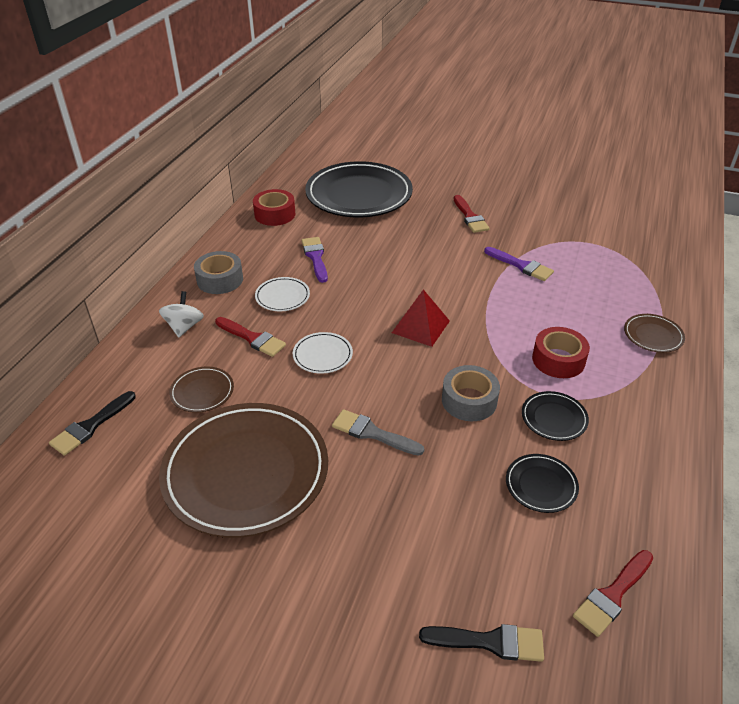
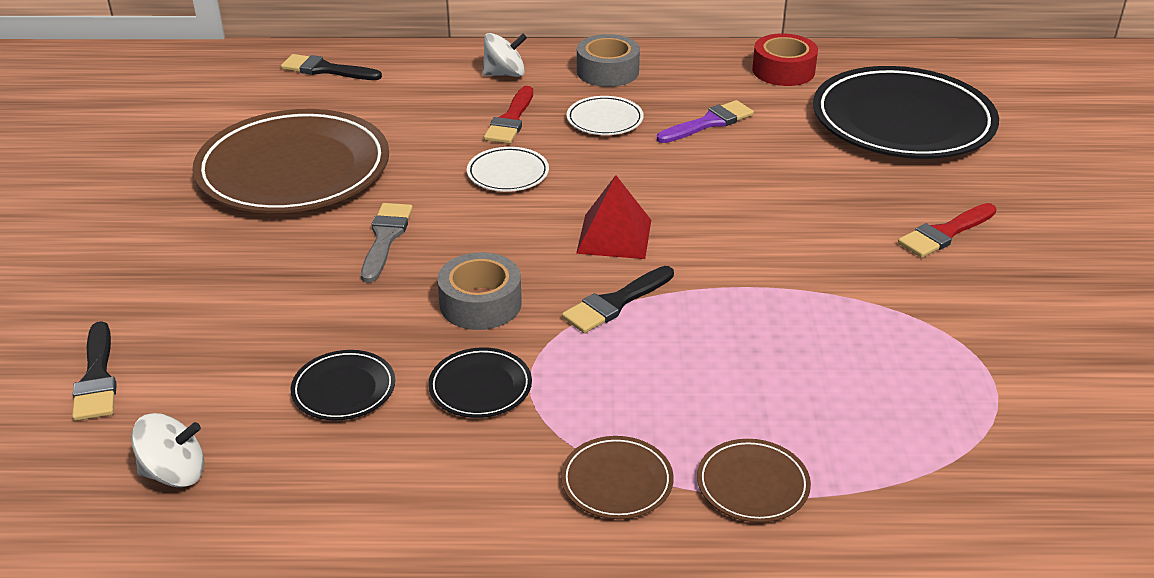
camera: 70 degrees right, 5 degrees down
(202, 392) = (403, 113): brown plate -> brown plate (617, 481)
(489, 343) = (615, 303): none -> black brush
(521, 266) = (845, 307): purple brush -> none
(558, 360) = (617, 377): red tape -> none
(612, 595) = (174, 473): red brush -> white spinning top

